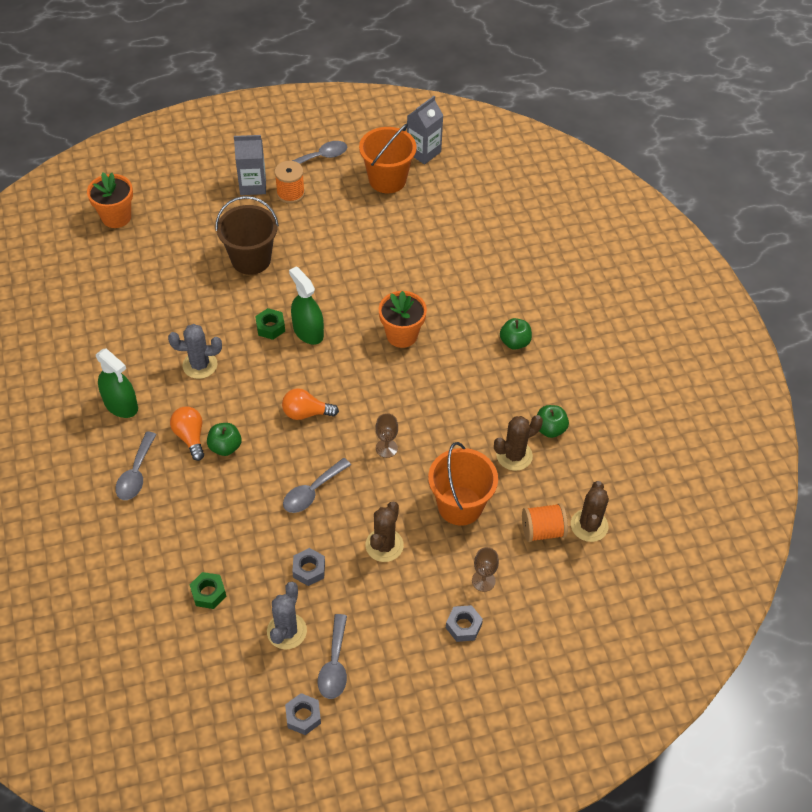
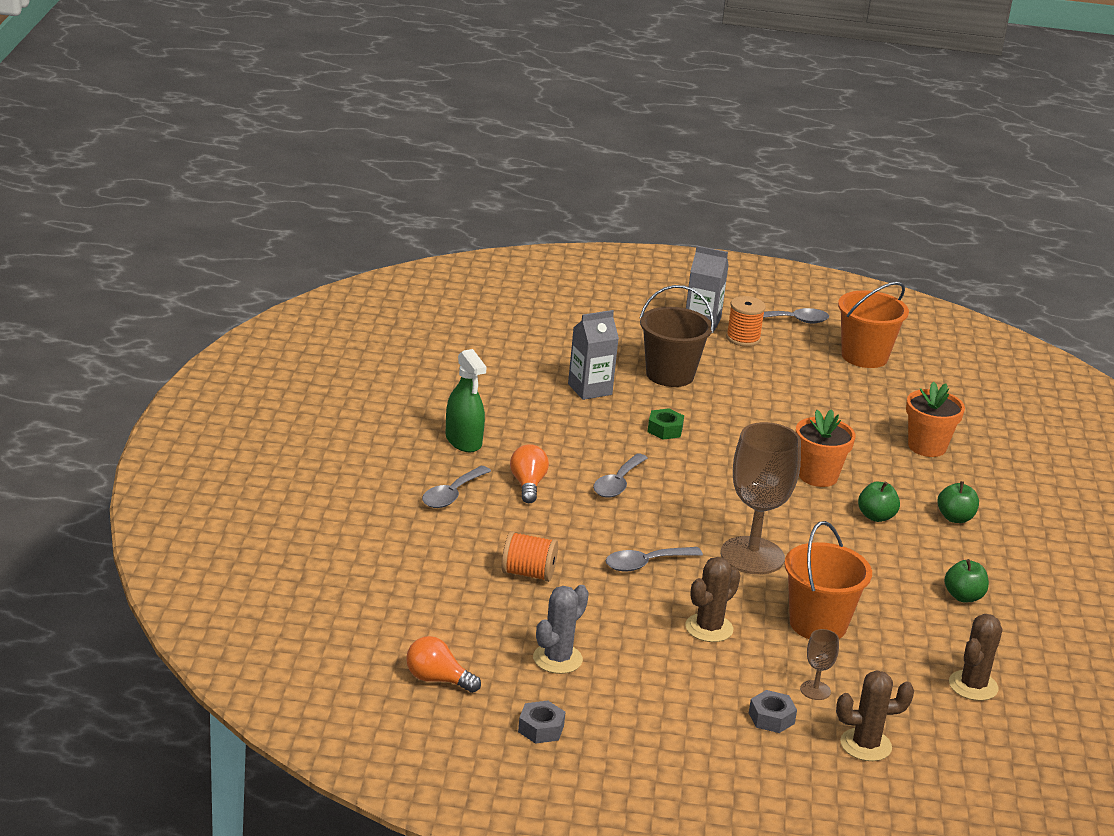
camera: 20 degrees right, 25 degrees down
(116, 217) = (534, 307): orange flower pot -> orange flower pot (927, 447)
(200, 365) = (568, 436): grey cactus -> none
(208, 593) = (484, 604): green nut -> none
(225, 447) = (563, 503): green apple -> green apple (876, 516)
(306, 413) = (671, 503): orange light bulb -> orange light bulb (437, 680)
(308, 331) = (707, 444): green spray bottle -> none
(309, 570) = (609, 621): grey nut -> none
(334, 665) = (599, 701): grey spoon -> grey spoon (618, 483)
(386, 448) = (752, 556): brown goblet -> brown goblet, size x2.30
(423, 152) = (920, 346): grey carton -> grey carton (590, 389)
(514, 455) = (907, 605): brown cactus -> brown cactus (865, 745)
(542, 530) = (911, 673): orange spool -> orange spool (528, 573)

